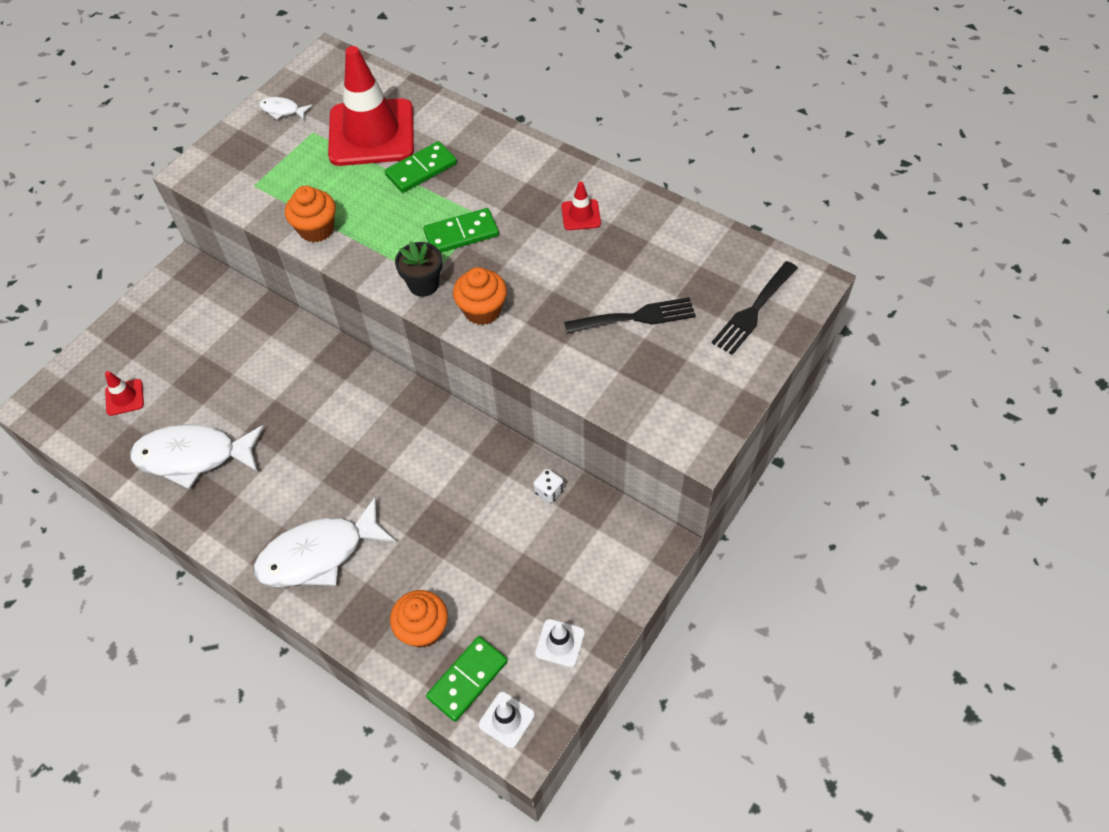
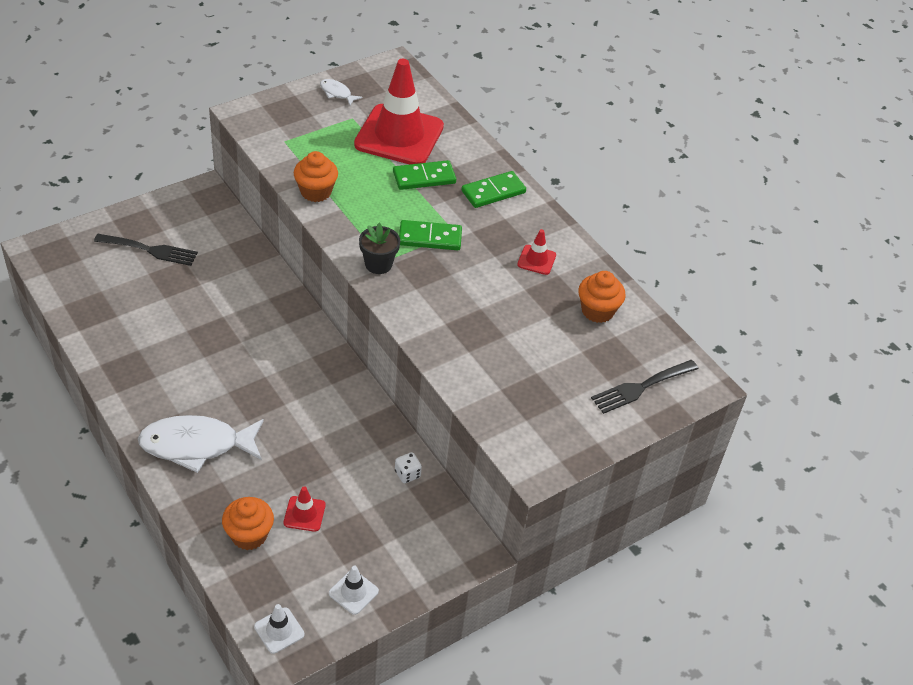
camera: 15 degrees right, 10 degrees down
(124, 397) = (107, 269): red traffic cone -> red traffic cone (304, 514)
(193, 456) = (137, 334): white fish -> none
(467, 679) = (264, 587): green domino -> green domino (493, 192)
(482, 310) = (415, 301): orange cupcake -> orange cupcake (597, 311)
(636, 317) = (538, 354): black fork -> black fork (150, 250)

